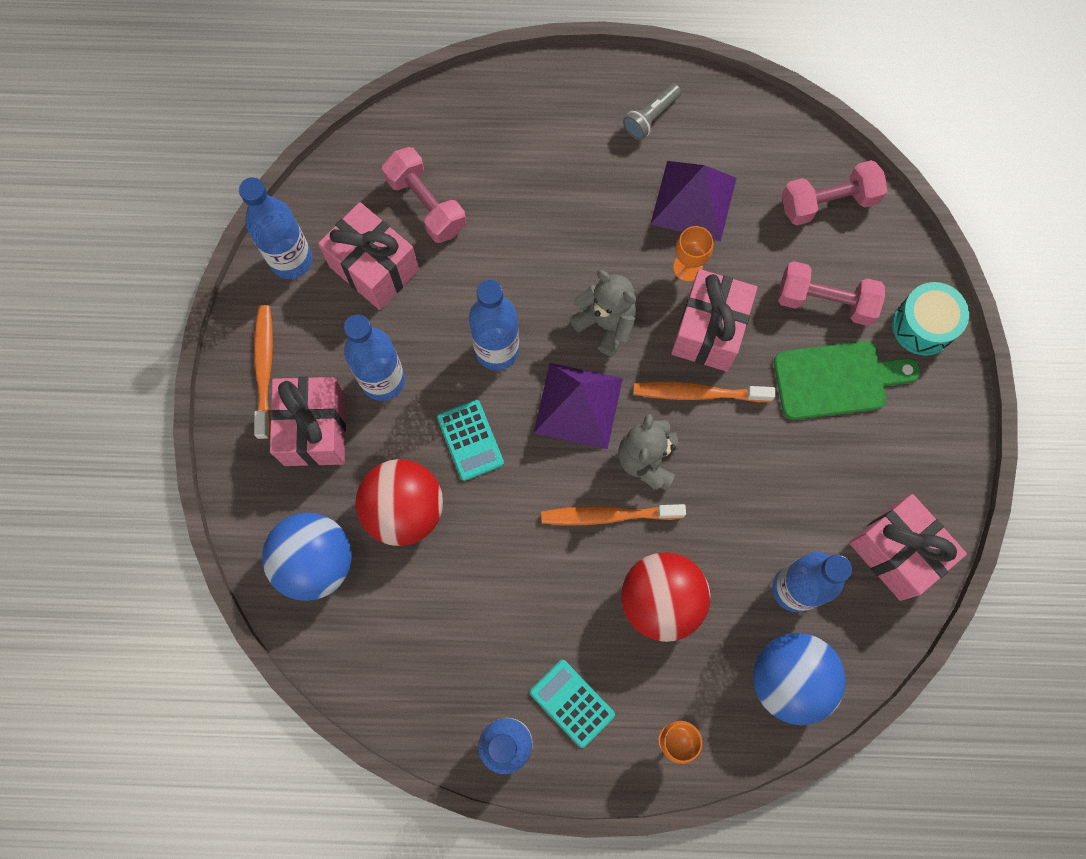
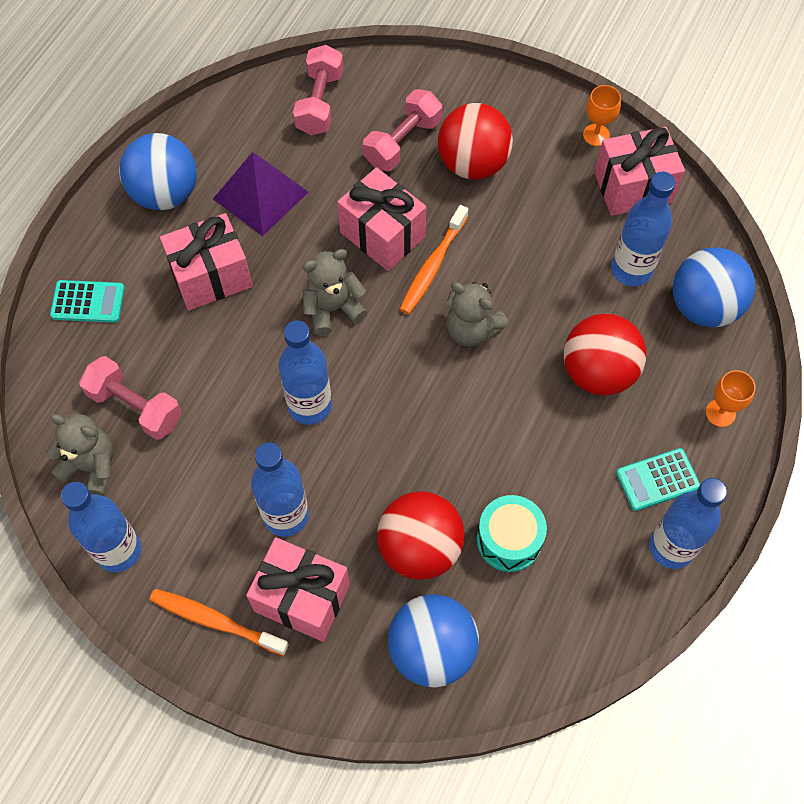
camera: 65 degrees left, 10 degrees down
(355, 198) = (91, 466): none -> grey teddy bear
(374, 268) = (171, 478): pink gift -> pink gift (211, 276)
(426, 204) = (135, 406): pink dumbbell -> pink dumbbell turned 45 degrees clockwise
(470, 440) = (382, 463): turquoise calculator -> turquoise calculator (88, 302)
(578, 405) = (395, 362): purple pyramid -> none
(608, 515) = (506, 380): orange toothbrush -> none
(650, 117) = (165, 193): grey flashlight -> blue ball
(687, 267) = (318, 225): orange goblet -> orange goblet (596, 135)
(837, 380) = (473, 164): green cutting board -> red ball
(923, 326) = (459, 87): turquoise drum -> turquoise drum (509, 540)

